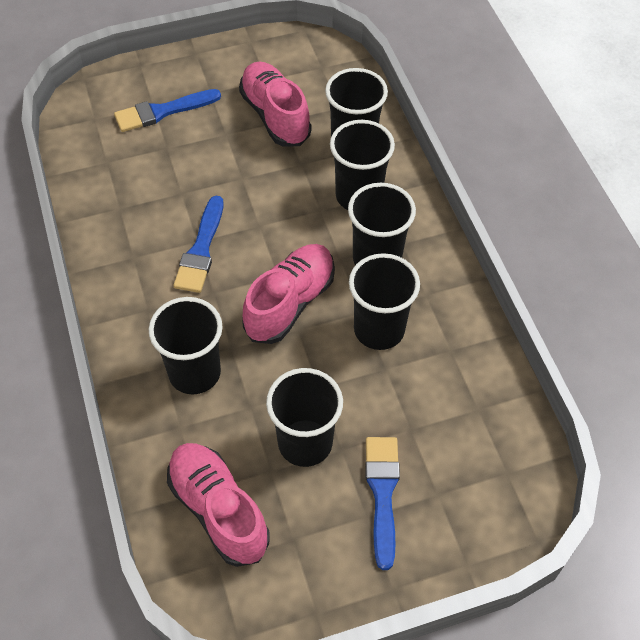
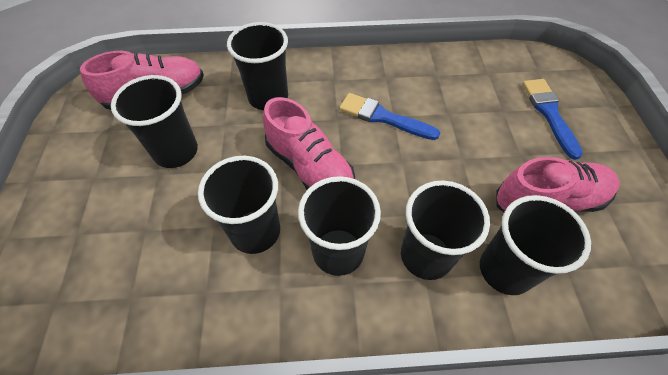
camera: 105 degrees right, 0 degrees up
(382, 493) = (104, 193): blue brush -> none

